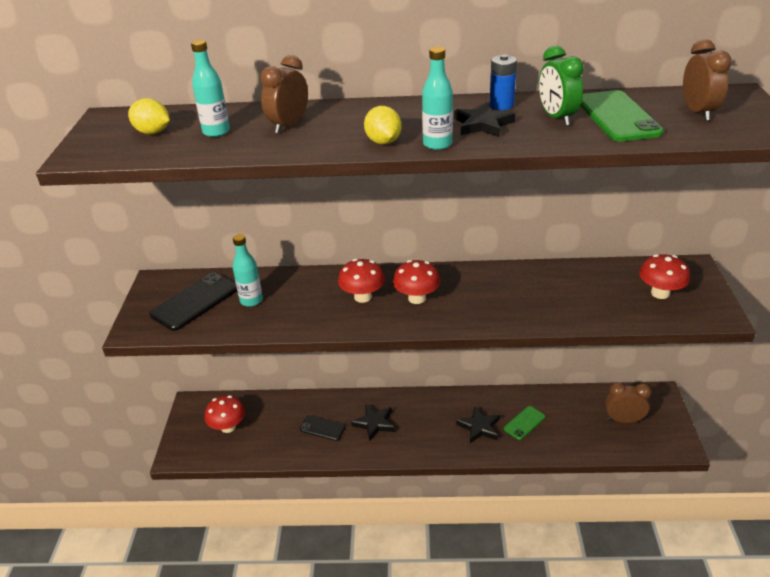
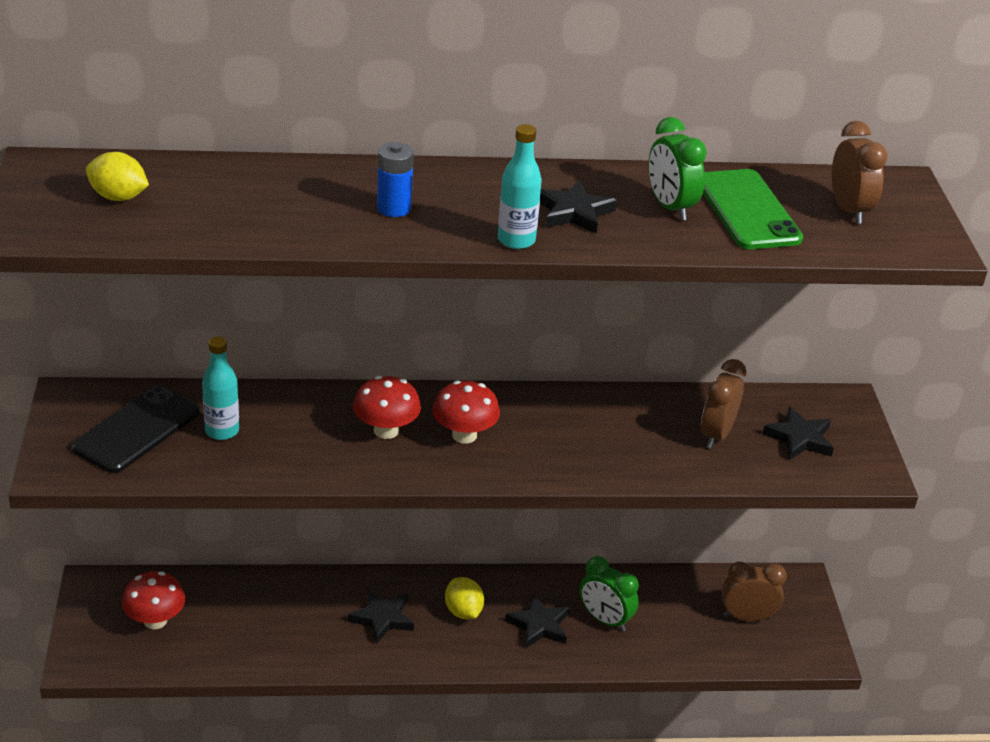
camera: 10 degrees left, 0 degrees up
(216, 132) = (210, 202): turquoise bottle -> none
(289, 126) = (310, 198): brown clock -> brown clock (716, 434)
(322, 428) = (303, 624): black phone -> none
(383, 142) = (444, 232): yellow lemon -> yellow lemon (463, 611)
(501, 105) = (597, 182): blue battery -> blue battery (394, 208)
(524, 423) = (605, 620): green phone -> green clock
(660, 293) = (799, 438): red mushroom -> black star

